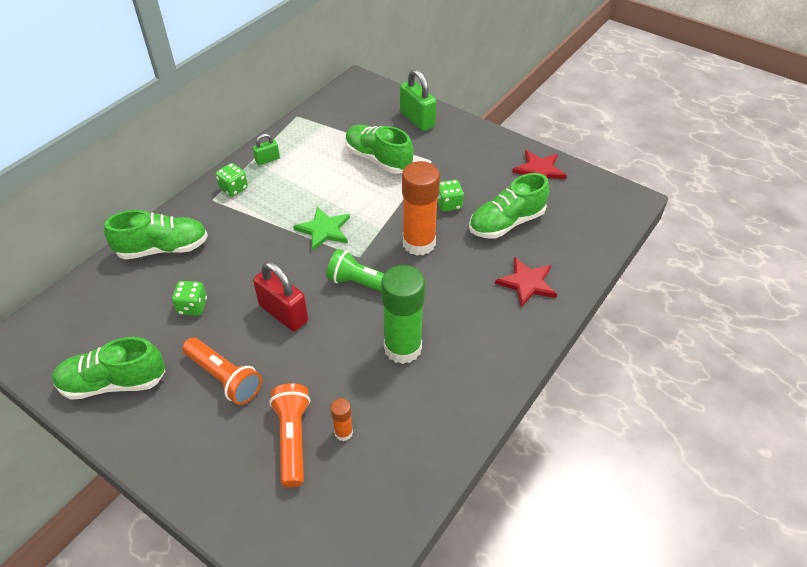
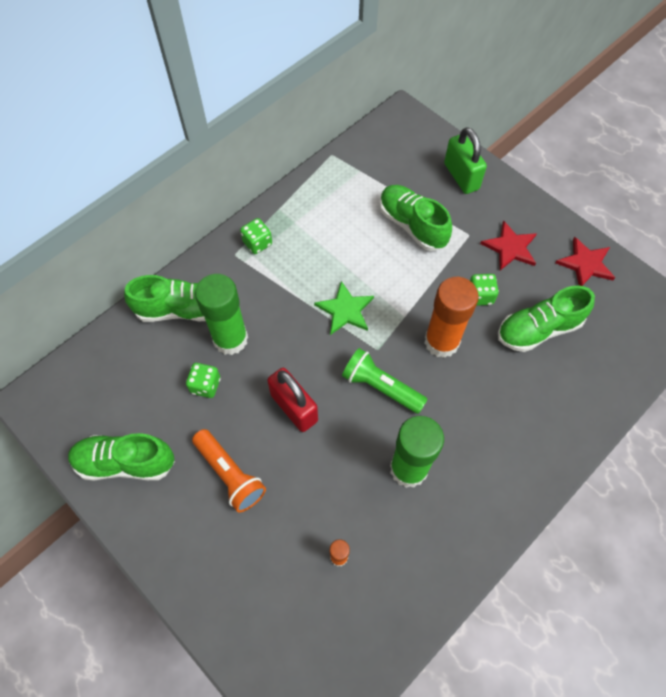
camera: 10 degrees right, 15 degrees up
(214, 266) = (230, 339): none -> green glue stick
(267, 160) = (295, 210): green padlock -> none
(293, 439) = (289, 555): orange flashlight -> none
(527, 283) = (548, 410): red star -> red star (510, 248)

